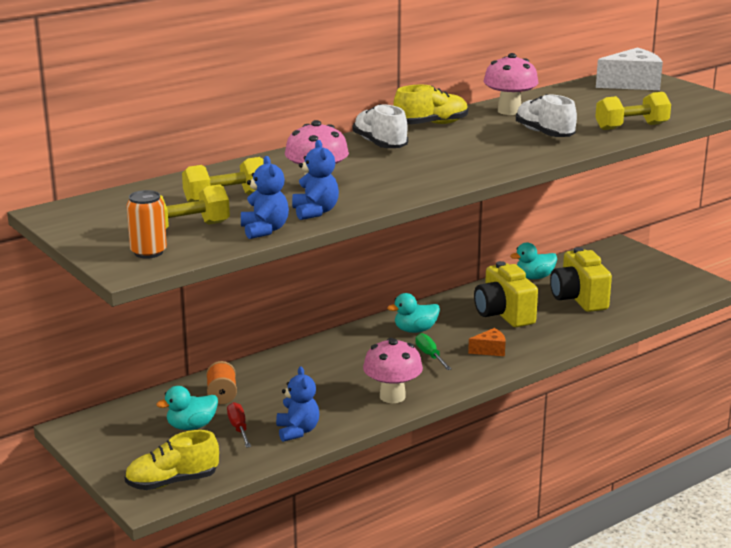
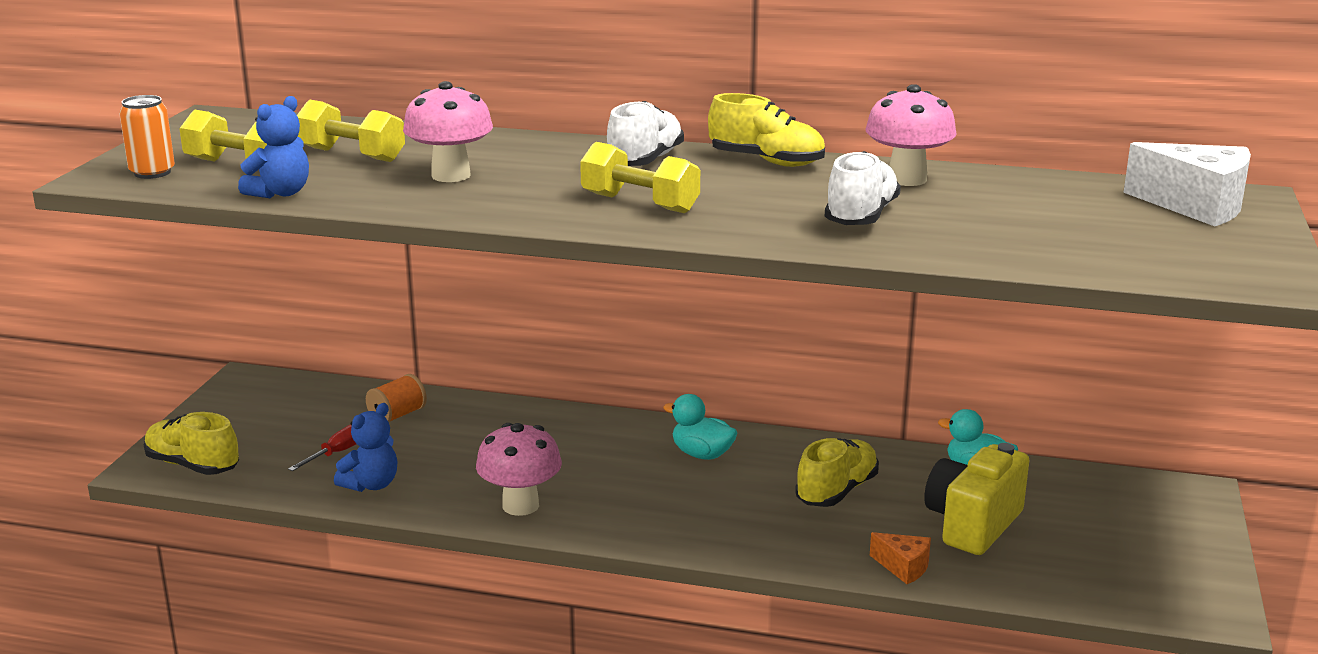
camera: 50 degrees right, 0 degrees up
(191, 426) = (314, 428): turquoise duck -> none
(315, 212) = (369, 196): blue teddy bear -> none
(430, 355) = (653, 488): green screwdriver -> none
(490, 350) = (726, 519): orange cheese -> orange cheese (903, 567)
(503, 314) = (836, 491): yellow camera -> yellow shoe
(631, 127) = (1005, 251): yellow dumbbell -> yellow dumbbell (640, 203)

